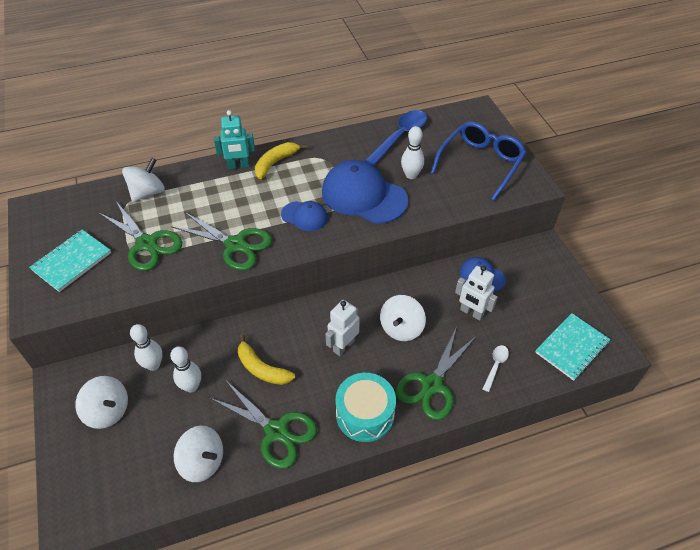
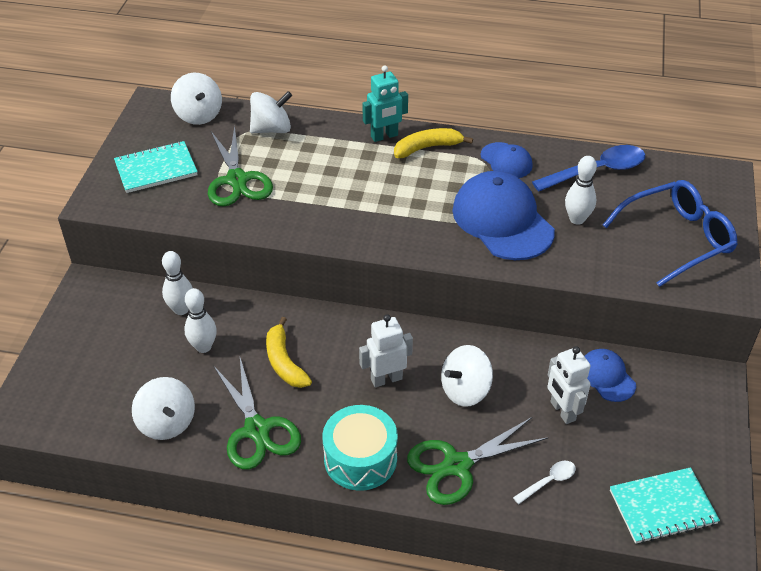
camera: 30 degrees right, 5 degrees down
(108, 411) = (112, 333): white spinning top -> white spinning top (199, 115)
(235, 245) = (324, 217): green scissors -> none
(238, 166) = (384, 136): turquoise robot -> turquoise robot turned 45 degrees counterclockwise
(304, 216) = (419, 216): blue cap -> blue cap (506, 161)

